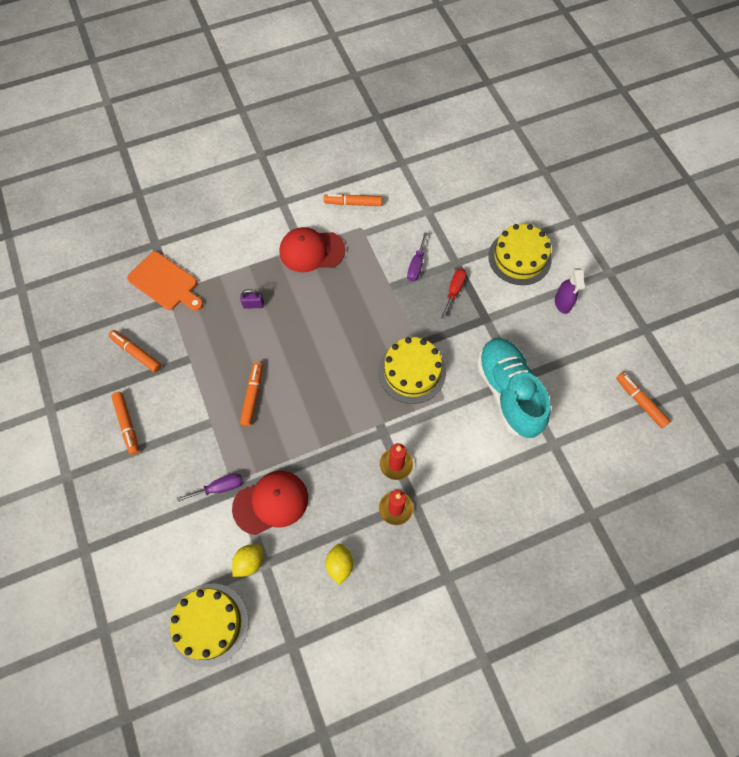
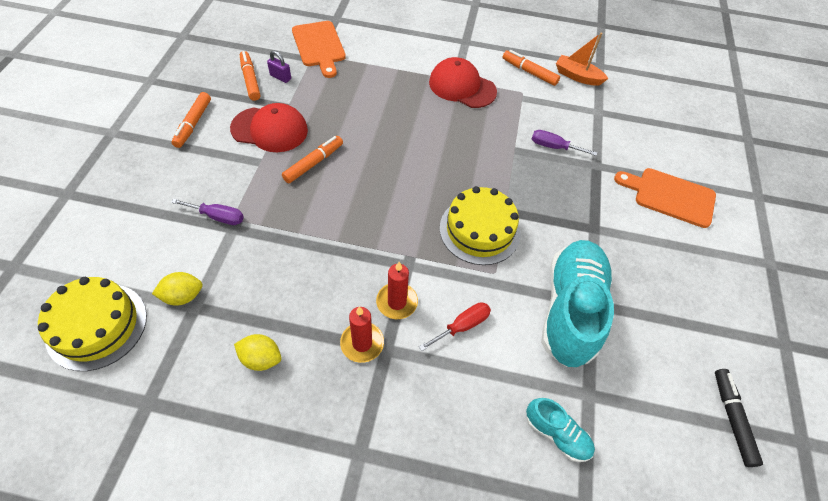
camera: 30 degrees right, 10 degrees down
(253, 304) = (376, 98): purple padlock -> purple padlock (280, 77)
(271, 503) = (249, 258): red cap -> red cap (270, 129)
(340, 565) = (261, 358): yellow lemon -> yellow lemon turned 75 degrees clockwise
(392, 184) = (577, 76): none -> orange boat
(416, 265) = (553, 147): purple screwdriver -> purple screwdriver turned 60 degrees clockwise
(454, 291) = (577, 187): red screwdriver -> red screwdriver (462, 326)
(519, 258) = (670, 196): yellow cake -> orange cutting board
(551, 483) = (556, 434): none -> turquoise shoe
(563, 303) = (694, 262): purple spray bottle -> none
(640, 402) = (732, 418): orange marker -> black marker

